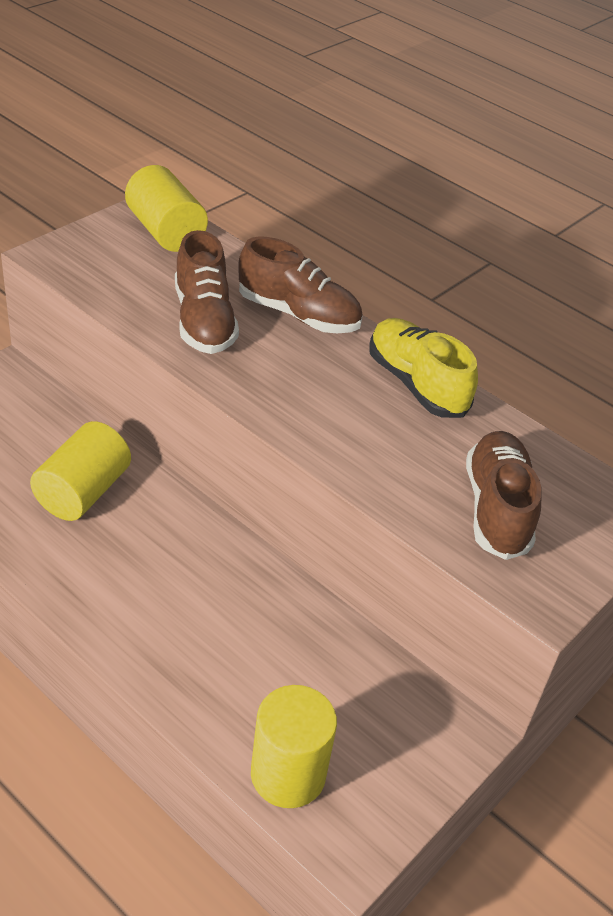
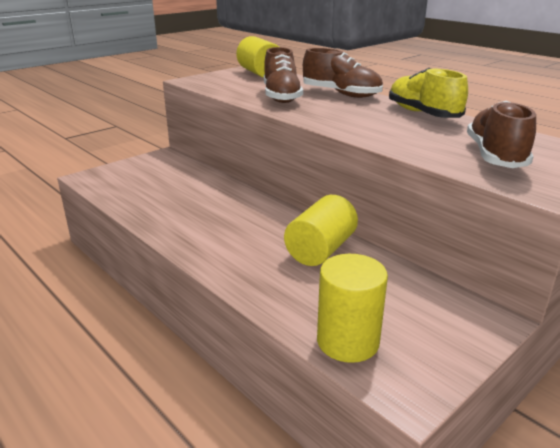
camera: 10 degrees right, 15 degrees down
(83, 492) = (203, 199): yellow cylinder -> yellow cylinder (320, 250)

